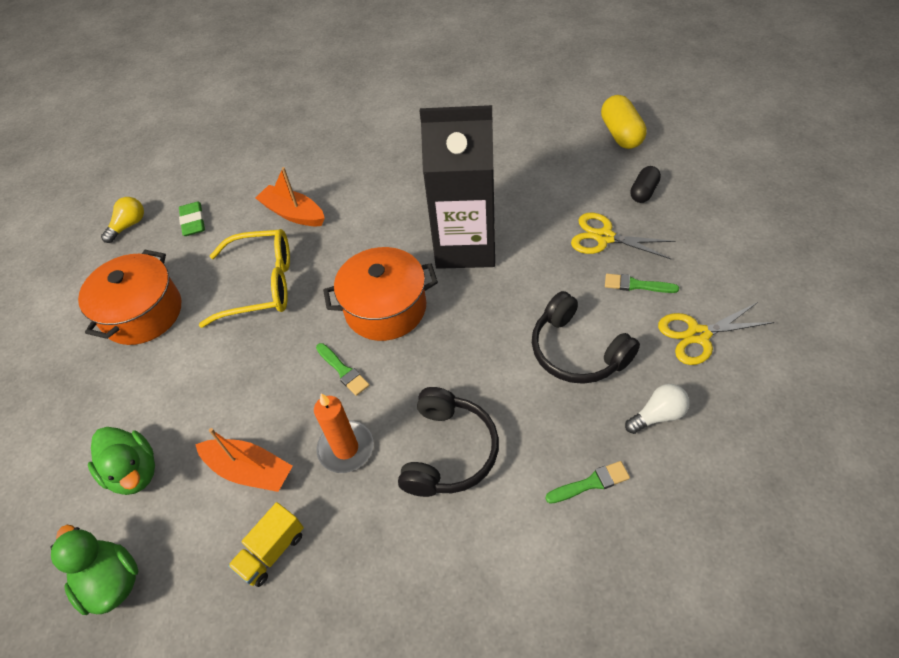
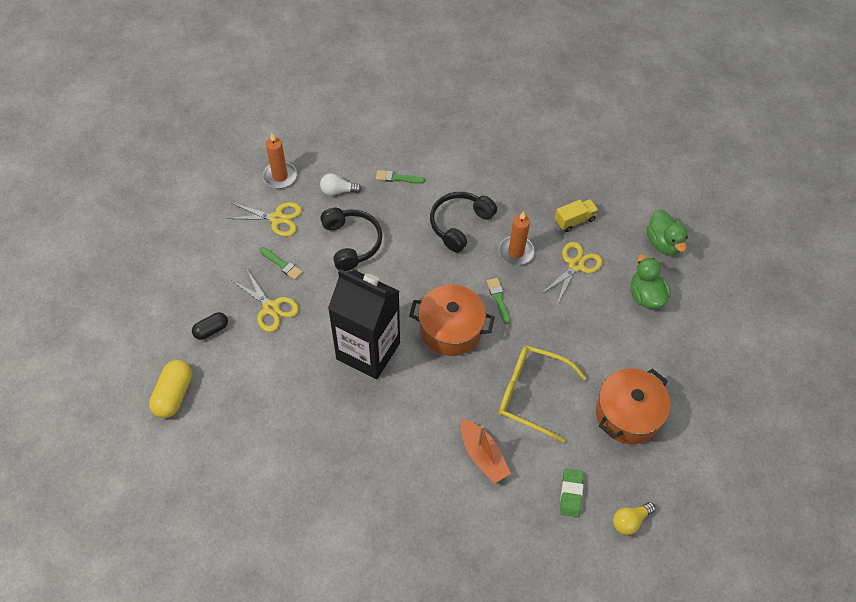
camera: 160 degrees left, 5 degrees up
(249, 470) = (576, 265): orange boat -> yellow scissors
(756, 395) = (280, 176): none -> orange candle

